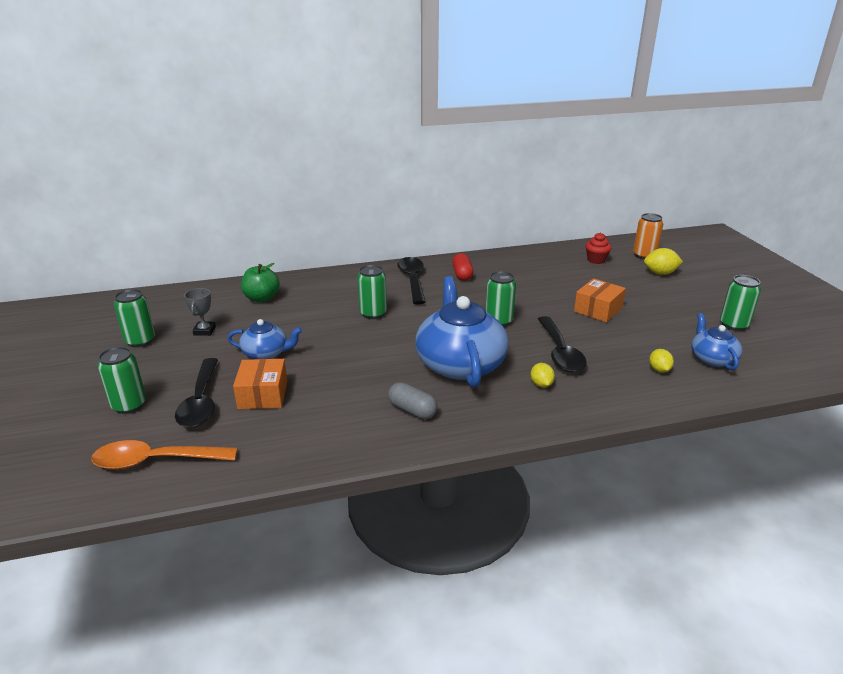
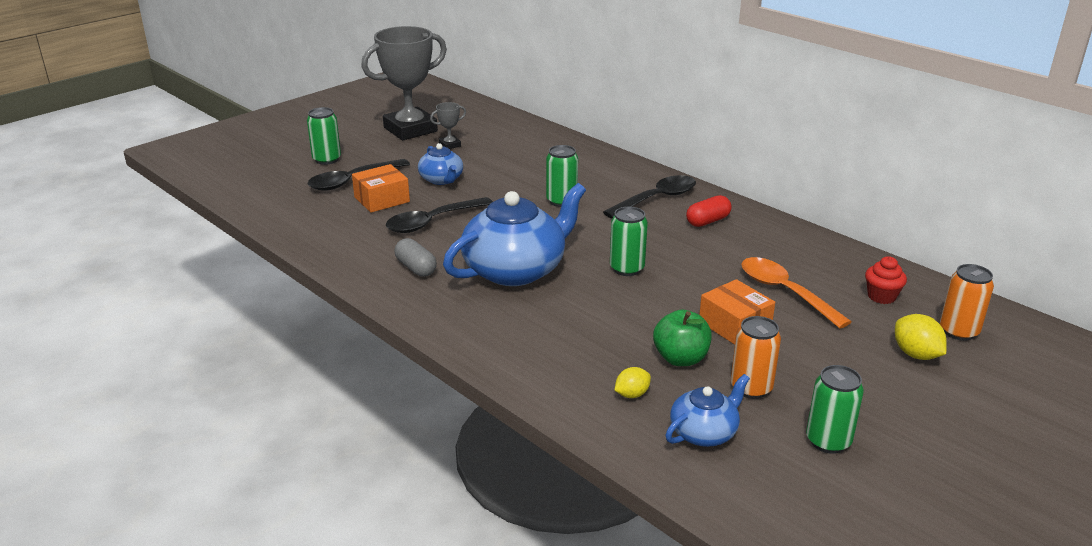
camera: 60 degrees right, 0 degrees up
(140, 341) = (410, 129): green can -> grey trophy
(155, 461) = (272, 193): orange spoon -> orange spoon (784, 292)
(262, 298) = (528, 146): green apple -> green apple (680, 358)
(412, 410) = (416, 268): grey capsule -> grey capsule turned 45 degrees counterclockwise
(541, 384) = (522, 323): yellow lemon -> none
(560, 352) = (600, 320): black spoon -> black spoon (432, 222)
(598, 310) = (734, 325): orange box -> orange box turned 45 degrees clockwise
(671, 328) = (751, 388): none -> orange can

